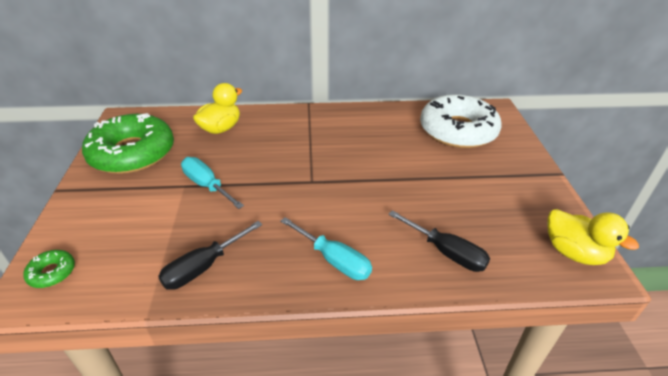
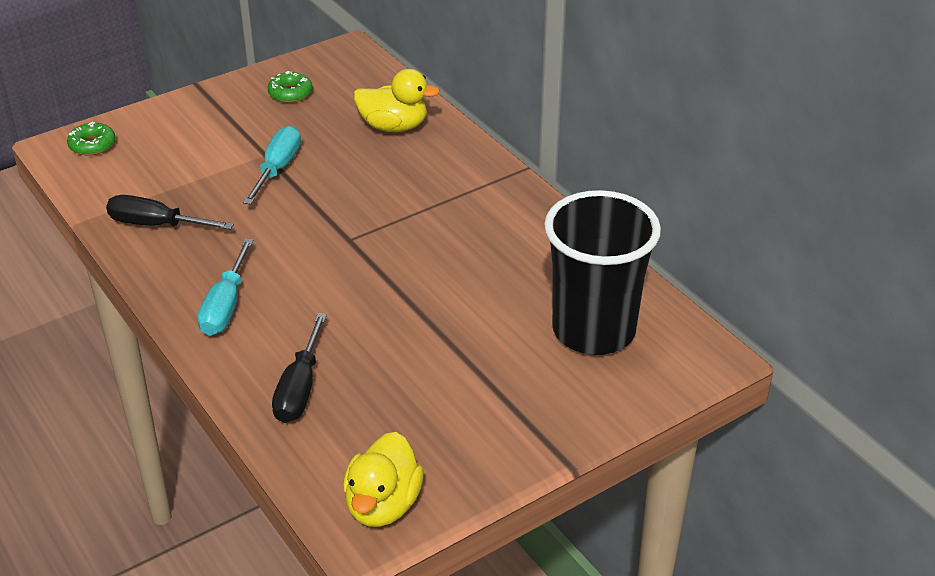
camera: 60 degrees right, 0 degrees up
(132, 153) = (290, 93): green donut -> green donut, size x0.40
(458, 130) = (593, 331): white donut -> black cup

